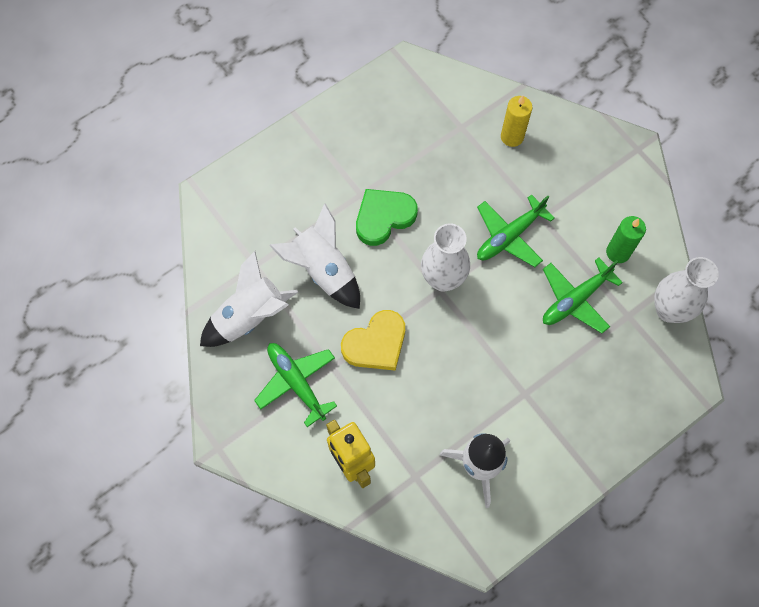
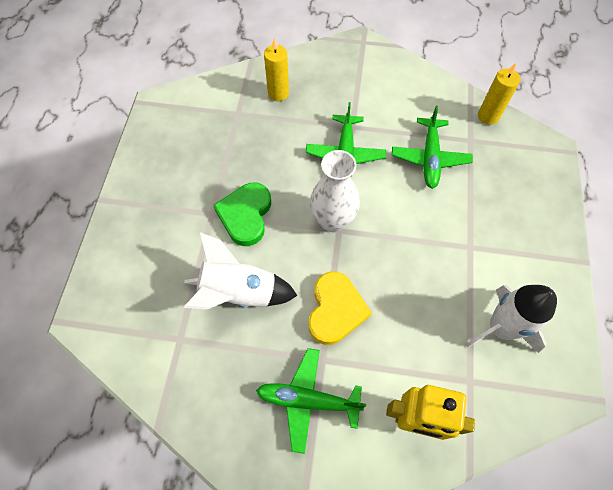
camera: 45 degrees left, 5 degrees down
(249, 317) = (215, 385): white rocket -> none
(618, 252) = (421, 108): green candle -> none
(669, 310) = (488, 116): white vase -> yellow candle

